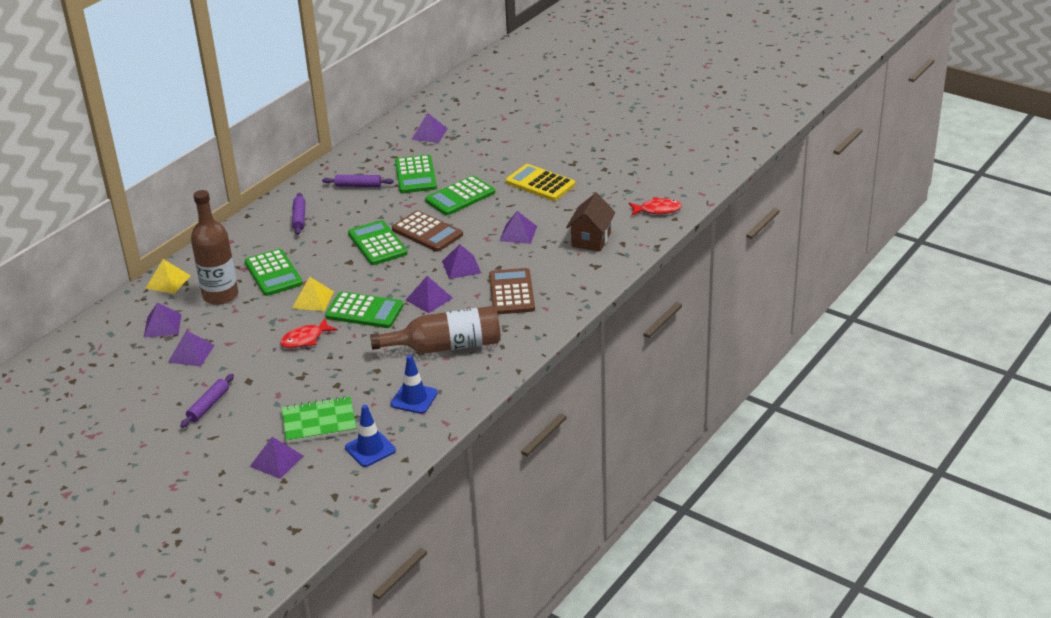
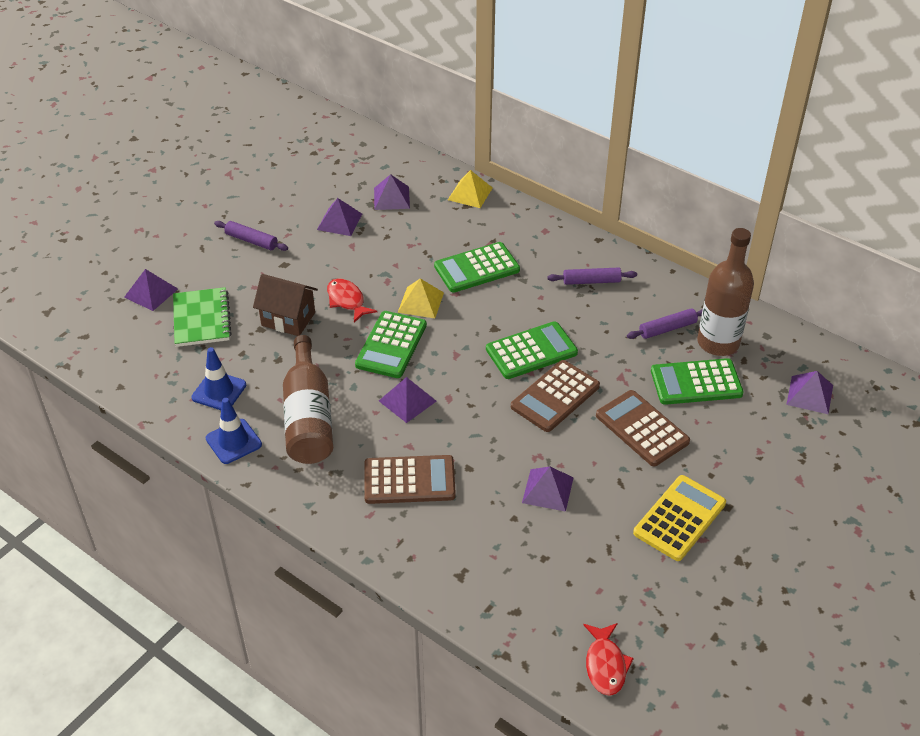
camera: 90 degrees right, 10 degrees up
(220, 295) = (439, 232): brown bottle -> brown bottle (718, 343)
(358, 186) = (667, 329): purple rolling pin -> purple rolling pin turned 60 degrees clockwise
(370, 449) = (145, 359): blue traffic cone -> blue traffic cone (233, 441)
(460, 196) = (642, 429): green calculator -> brown calculator
(461, 267) = (473, 430): purple pyramid -> none
(591, 240) = (526, 573): brown house -> brown house (288, 319)

